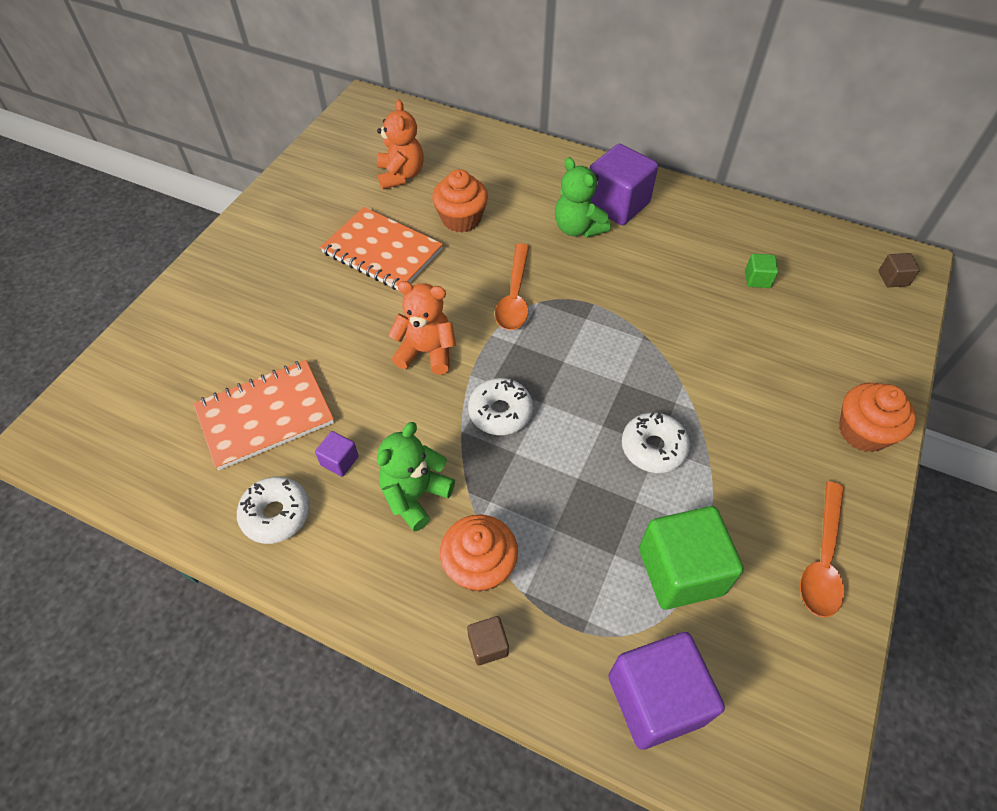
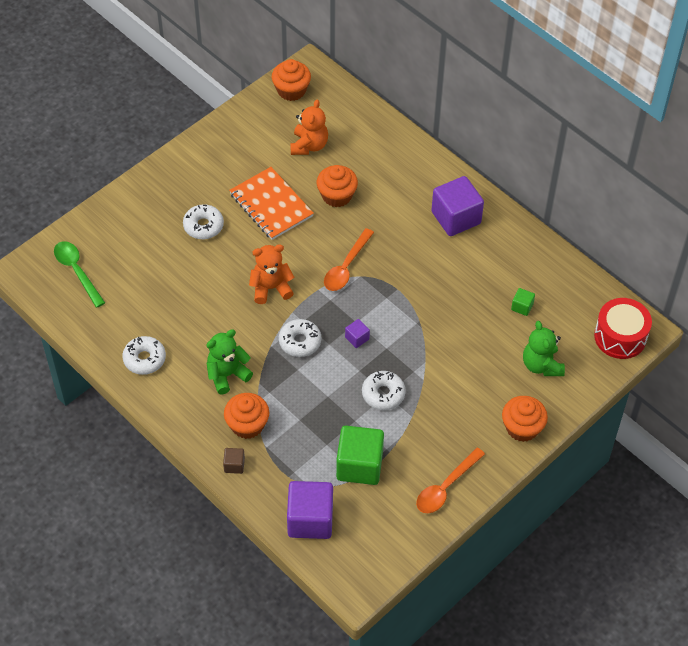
camera: 20 degrees right, 0 degrees up
(130, 414) = (77, 271): none -> green spoon
(265, 416) = (156, 298): orange notebook -> none
(301, 301) = (203, 226): none -> white donut
(339, 461) = (191, 340): purple cube -> purple cube (357, 338)
(354, 126) = (291, 90): none -> orange cupcake
(426, 352) = (271, 288): orange teddy bear -> orange teddy bear turned 45 degrees counterclockwise
(578, 228) = (416, 228): green teddy bear -> green teddy bear (541, 365)
(893, 278) = (620, 336): brown cube -> red drum

